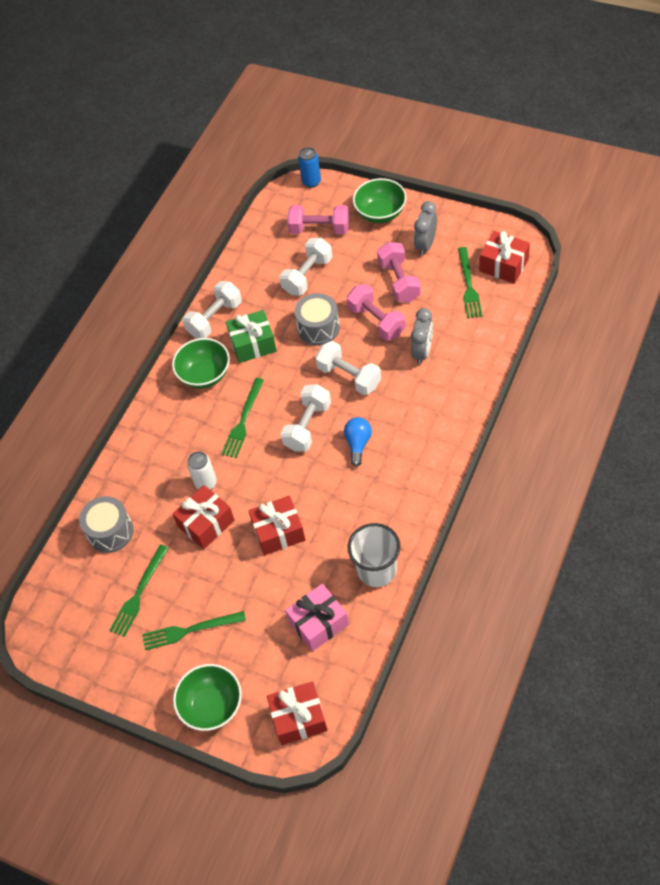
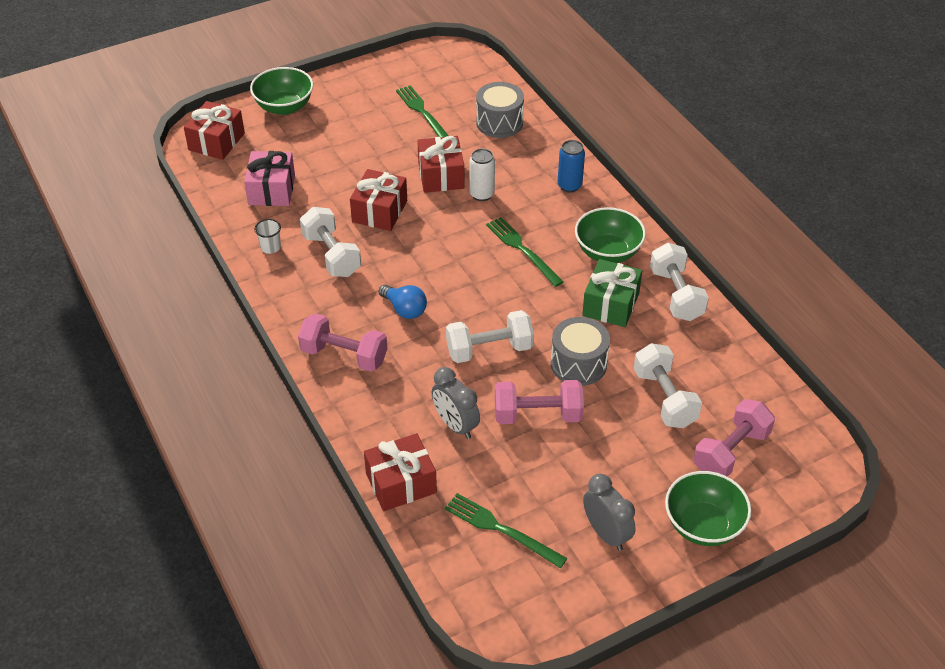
camera: 120 degrees right, 10 degrees down
(190, 630) = (357, 124): green fork -> none
(308, 426) = (465, 287): white dumbbell -> white dumbbell (331, 255)
(311, 182) = (825, 493): blue can -> blue can (569, 185)
(376, 570) = (270, 247): white cup -> white cup, size x0.47
(399, 281) = (574, 470): pink dumbbell -> pink dumbbell (344, 355)
(503, 265) = (495, 586): red gift -> red gift (401, 483)

